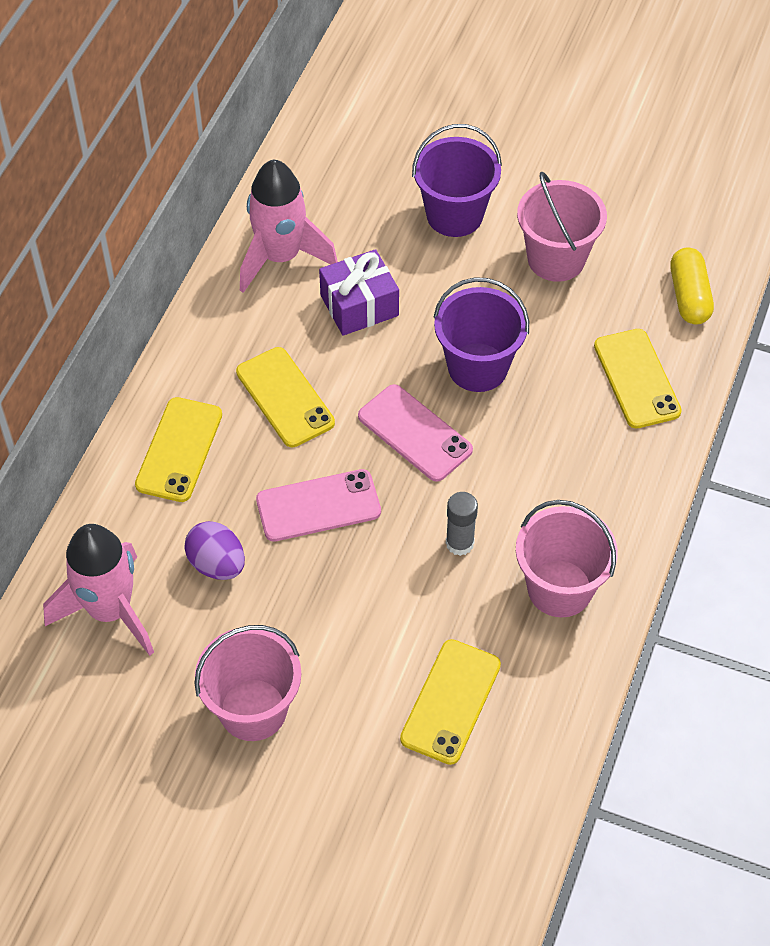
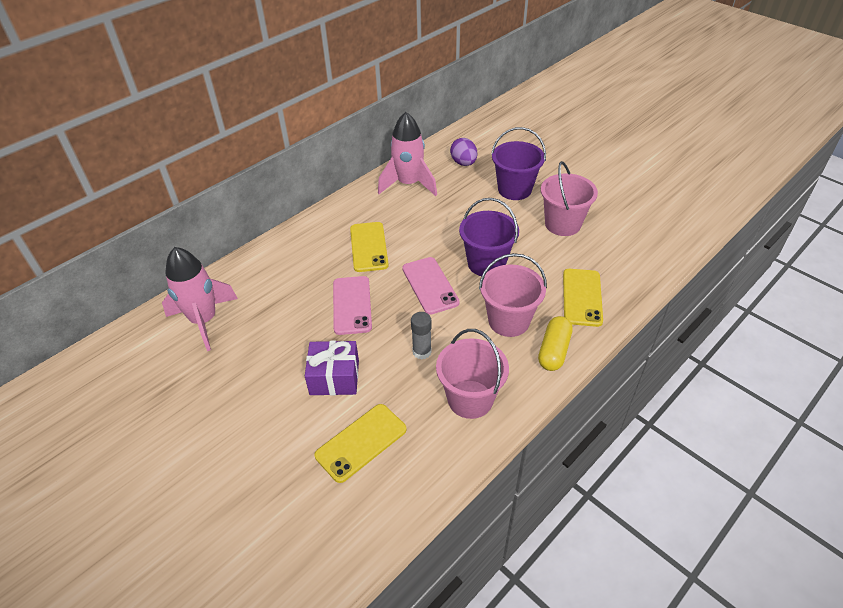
camera: 25 degrees right, 10 degrees down
(179, 450) = (296, 255): yellow phone -> none
(217, 564) = (276, 316): purple egg -> purple egg (463, 163)
(253, 709) = (241, 402): pink bucket -> pink bucket (508, 321)
(318, 506) = (352, 305): pink phone -> pink phone turned 75 degrees clockwise
(359, 305) = (436, 216): purple gift -> purple gift (334, 377)
(689, 296) = (637, 264): yellow capsule -> yellow capsule (554, 351)

